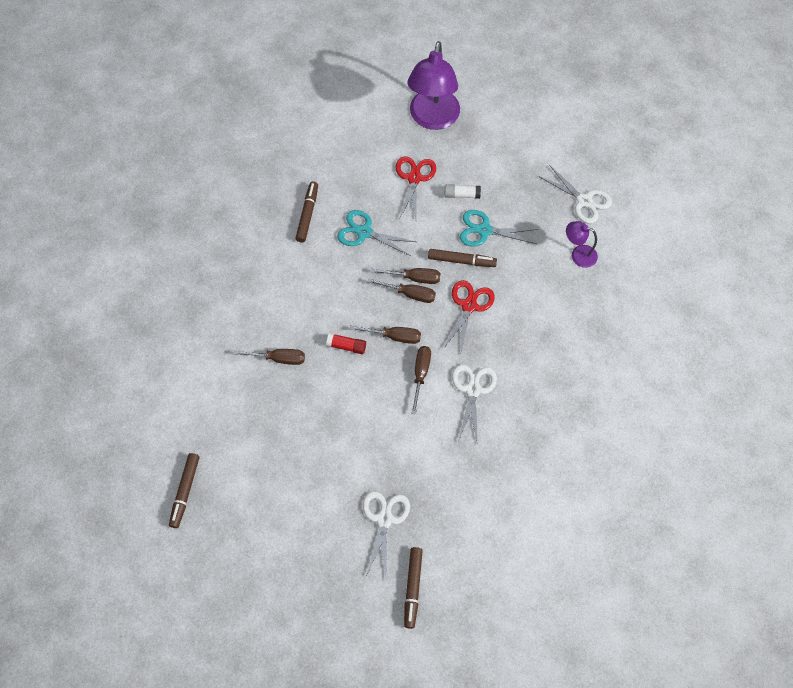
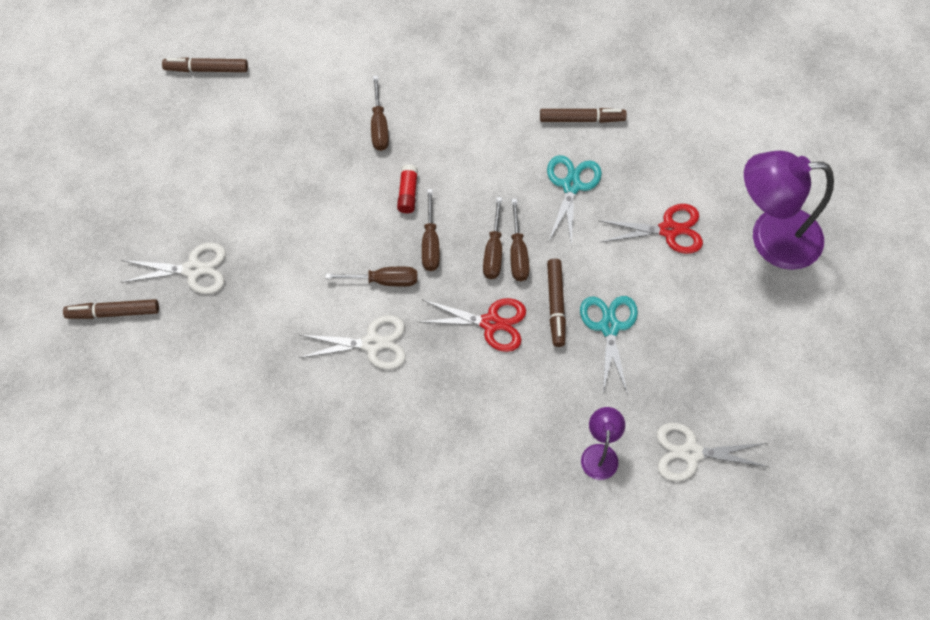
camera: 80 degrees right, 0 degrees up
(461, 195) = (658, 291): white glue stick -> none
(584, 201) = (691, 453): white scissors -> white scissors turned 60 degrees clockwise

